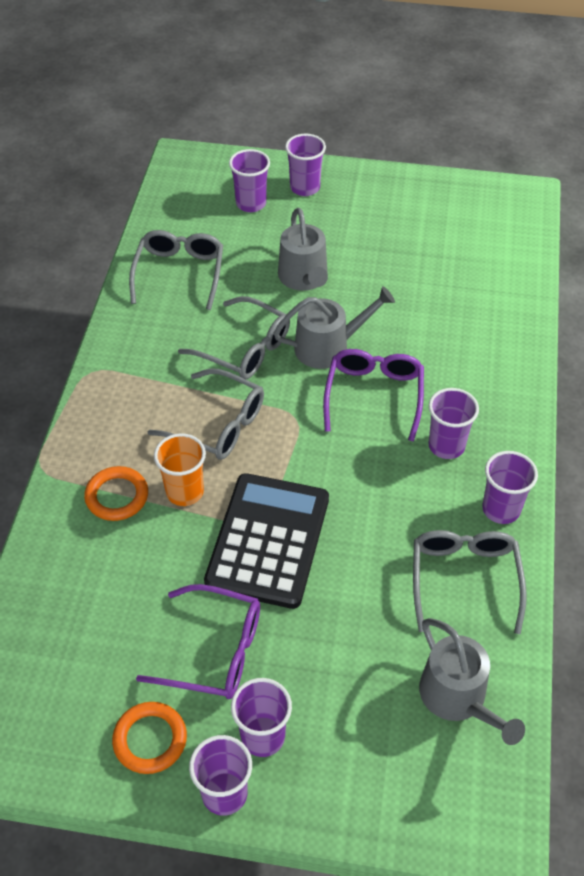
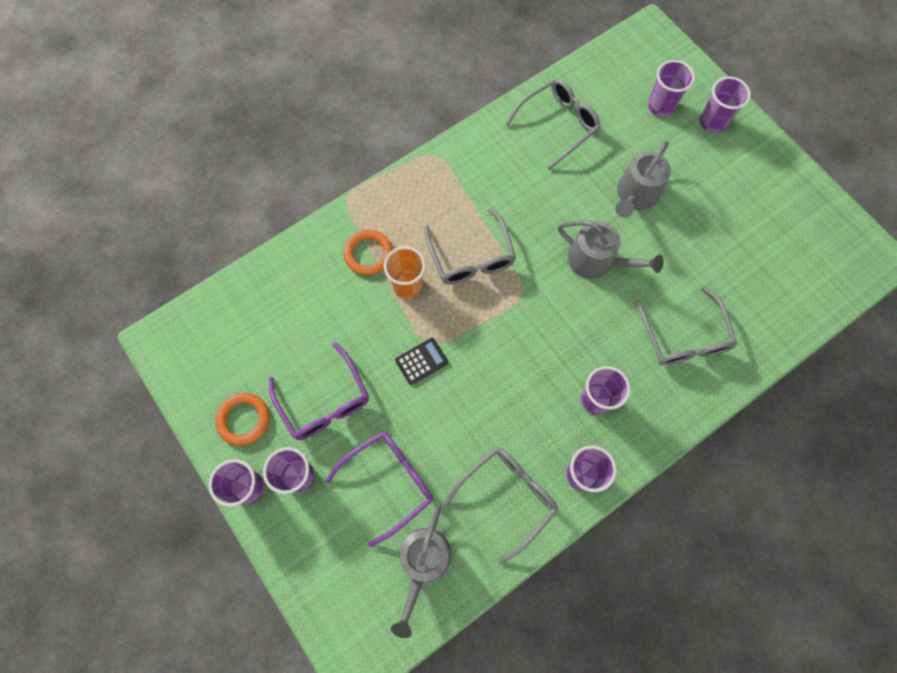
camera: 45 degrees right, 20 degrees up
(244, 348) = (542, 216): grey glasses -> grey glasses (684, 337)
(268, 540) = (421, 361): black calculator -> black calculator, size x0.41
(374, 396) = (588, 322): purple glasses -> purple glasses (389, 482)

